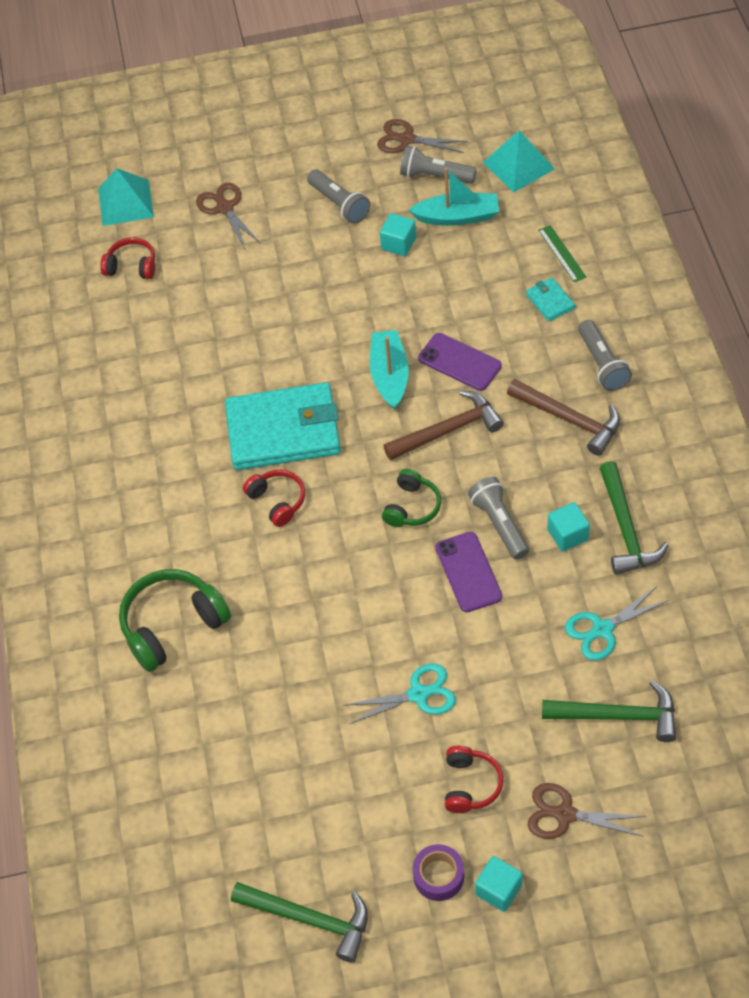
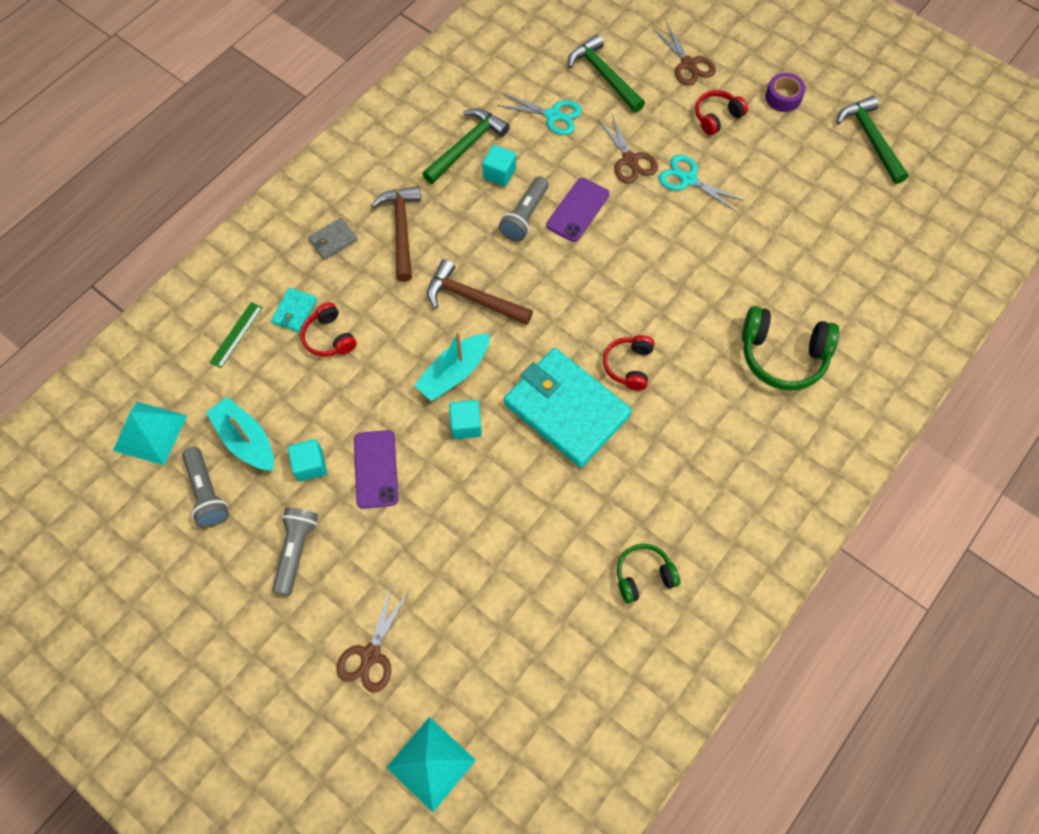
camera: 135 degrees left, 10 degrees up
(132, 266) = (502, 683): red headphones -> red headphones (329, 337)
(407, 139) = (173, 552): brown scissors -> brown scissors (630, 160)
(412, 507) = (557, 277): green headphones -> green headphones (644, 576)
(459, 362) = (403, 333): purple phone -> purple phone (376, 469)
(498, 890) = (761, 67): turquoise cube -> turquoise cube (466, 425)
(602, 364) = (333, 240): grey flashlight -> grey wallet

